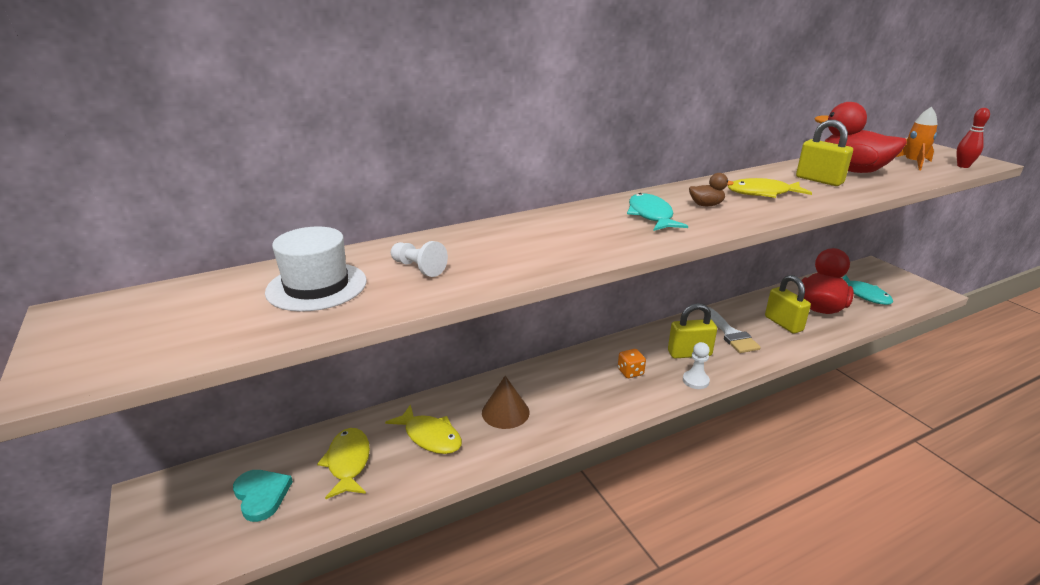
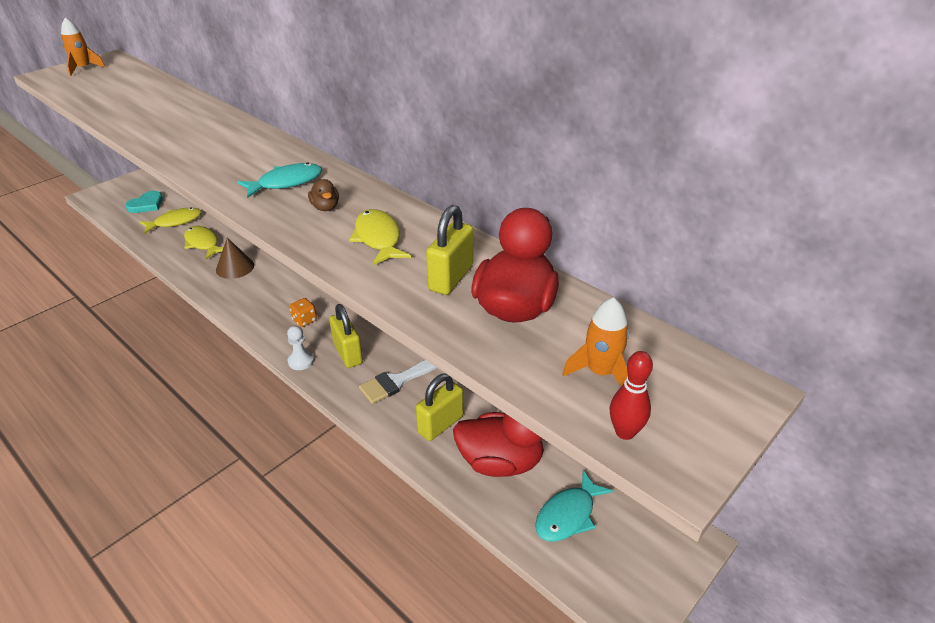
camera: 70 degrees right, 10 degrees up
(92, 337) = (83, 69): none -> orange rocket
(317, 286) = (137, 97): white hat -> none
(418, 268) = (164, 117): white pawn -> none
(430, 436) = (203, 243): yellow fish -> yellow fish turned 120 degrees clockwise

